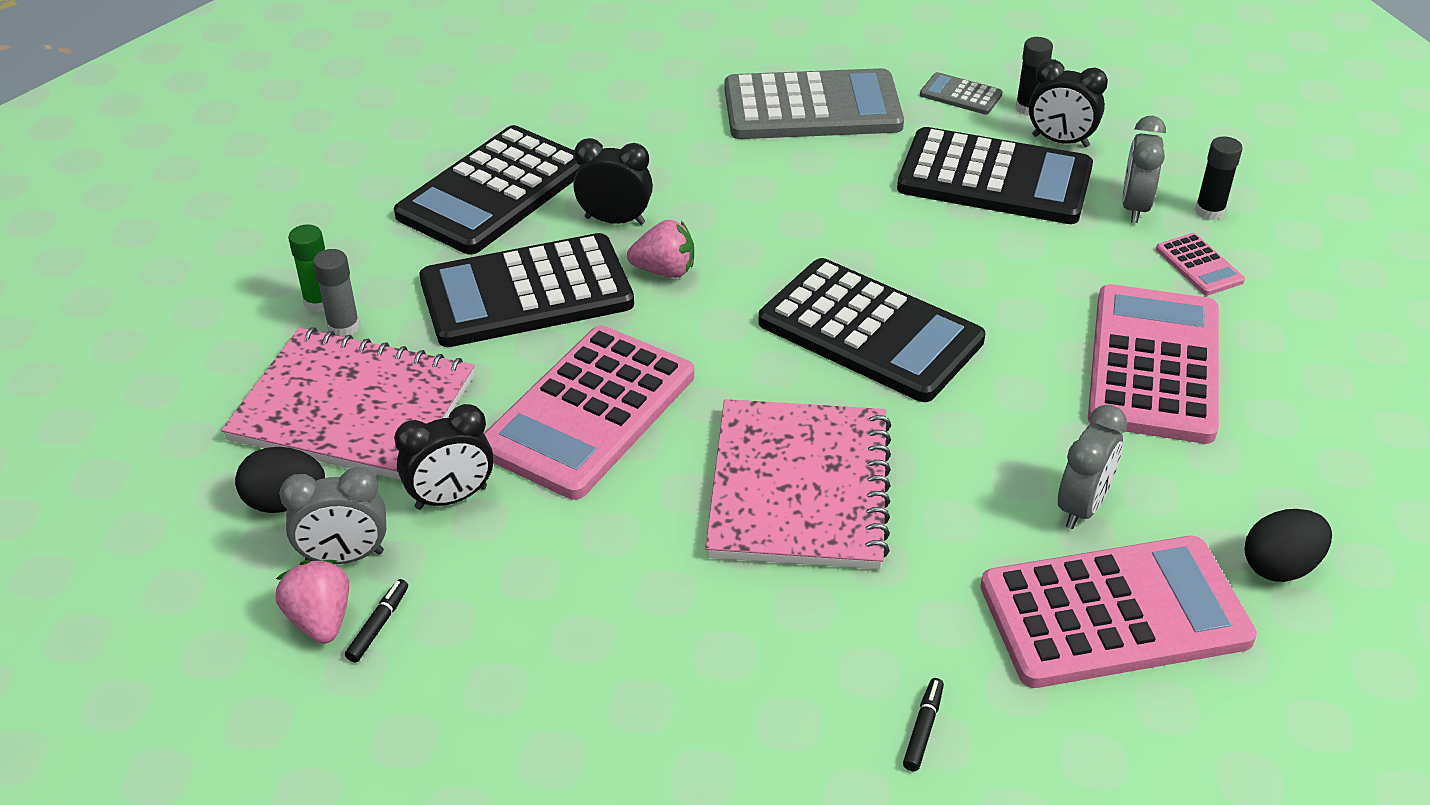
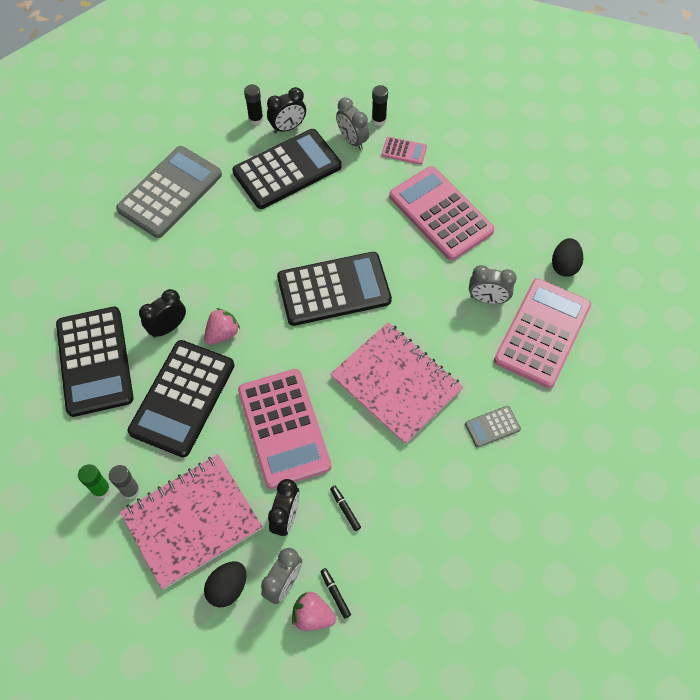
camera: 50 degrees left, 20 degrees up
(923, 729) = (542, 436): black marker -> black marker (345, 509)
(960, 95) = (221, 133): grey calculator -> grey calculator (492, 426)
(1082, 507) = (487, 299): grey clock -> grey clock turned 120 degrees clockwise

